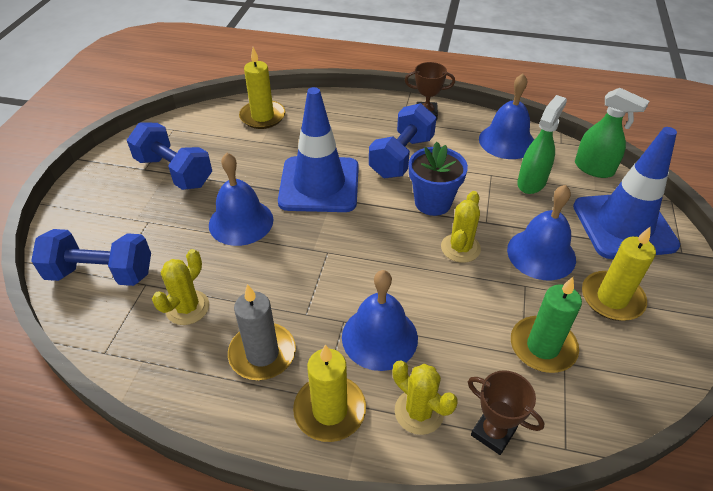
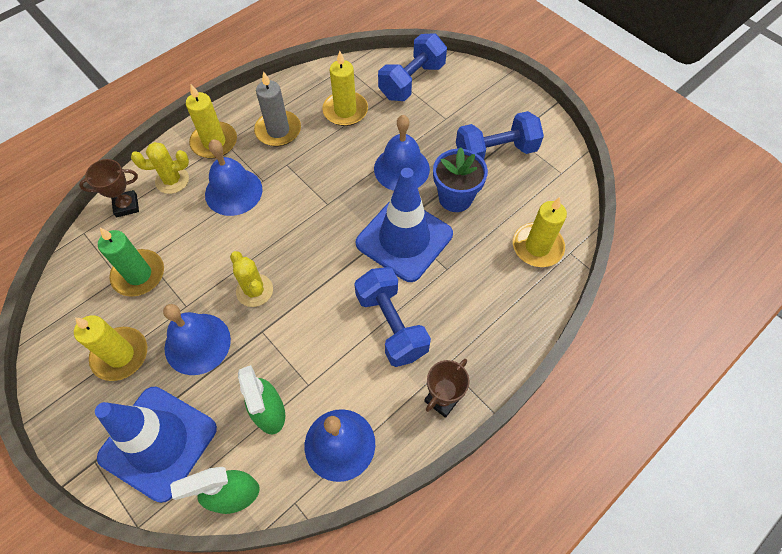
camera: 125 degrees right, 15 degrees up
(187, 307) = (345, 111): yellow cactus -> yellow candle
(433, 202) = (315, 307): blue flower pot -> blue flower pot (455, 198)

